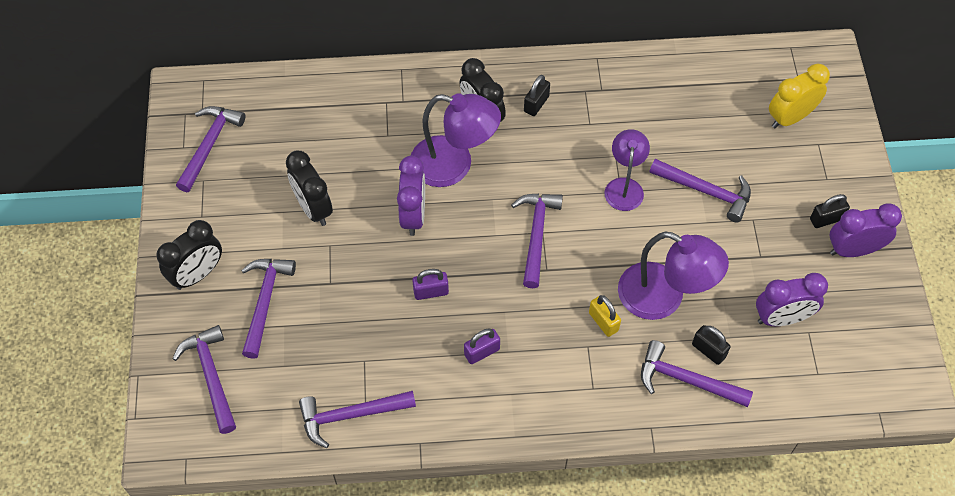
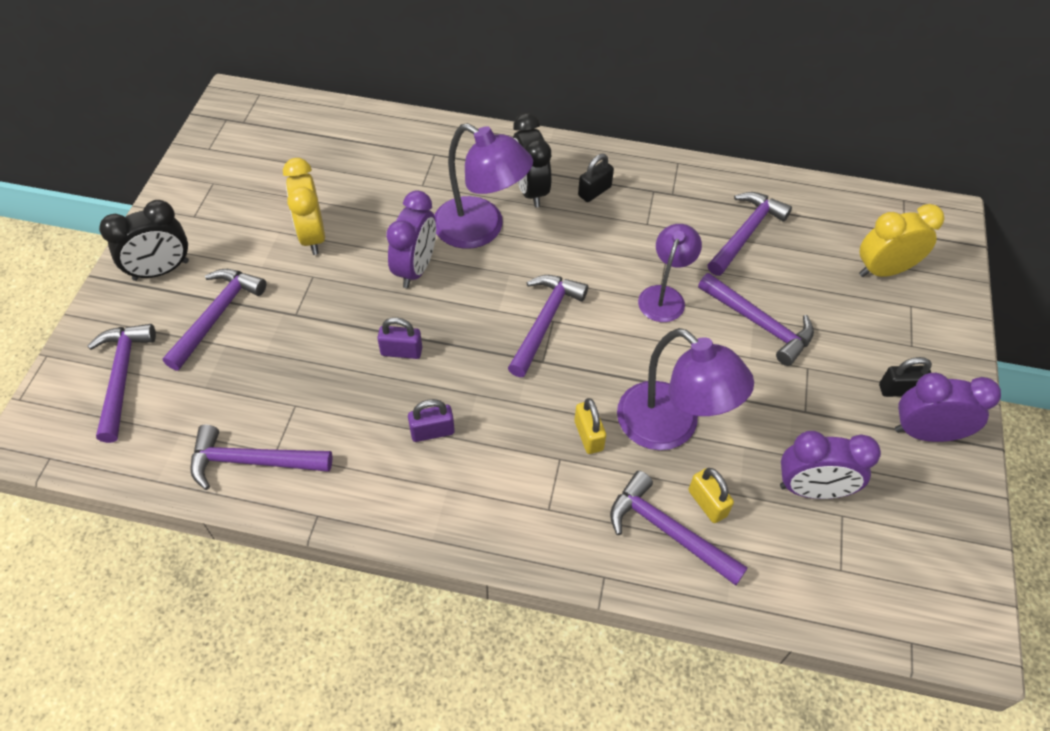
camera: 15 degrees right, 5 degrees down
(209, 145) = (235, 152): purple hammer -> purple hammer (746, 233)
(313, 208) = (312, 236): black clock -> yellow clock
(708, 350) = (707, 503): black padlock -> yellow padlock

